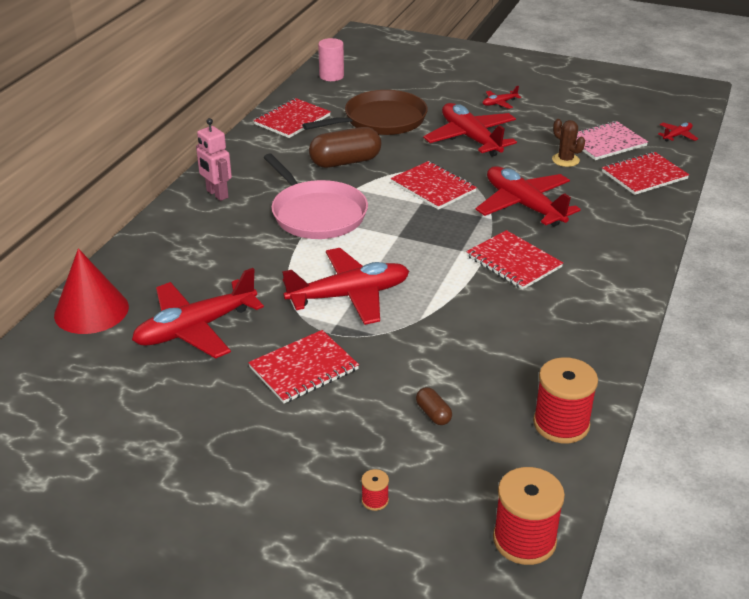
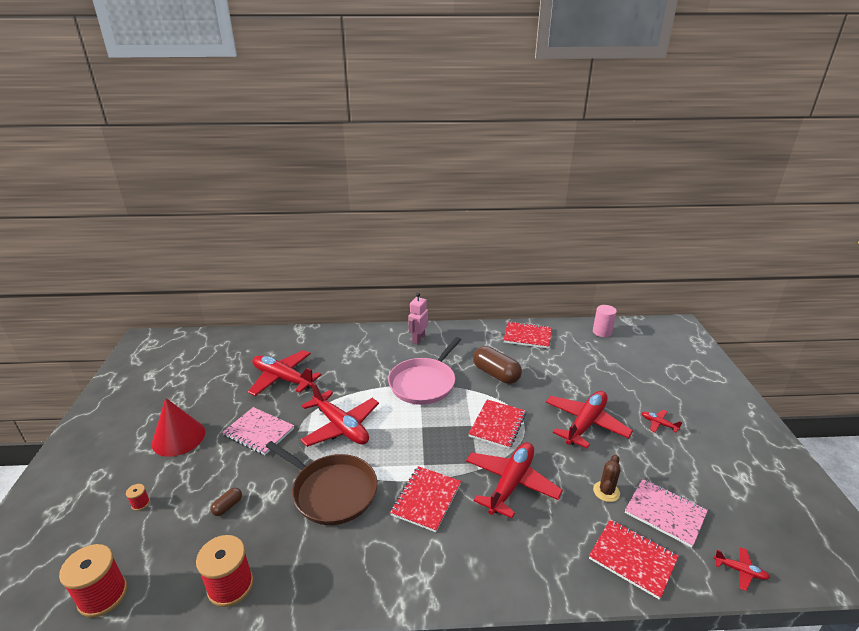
camera: 65 degrees right, 5 degrees down
(91, 310) = (285, 340): red cone -> red cone (178, 437)
(304, 368) = (259, 432): red notebook -> pink notebook
(381, 120) = (565, 372): brown pan -> brown pan (331, 491)

